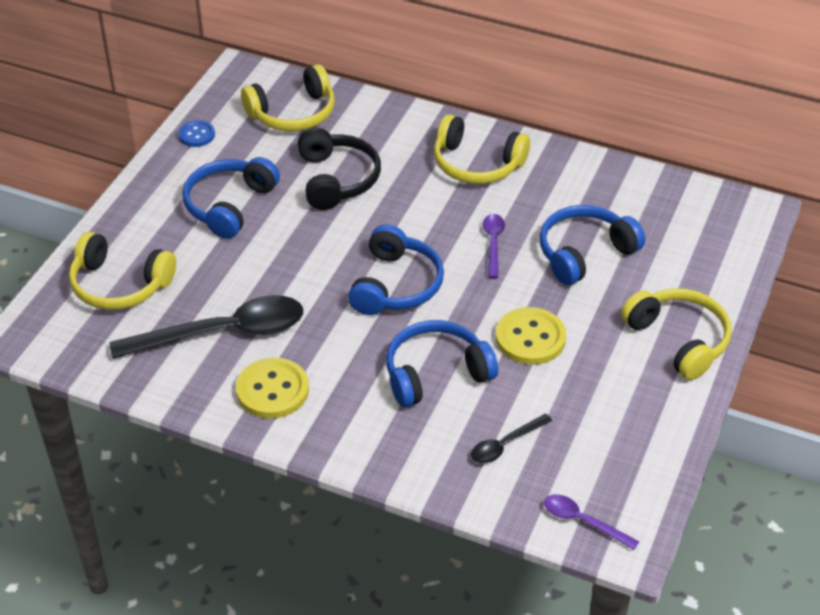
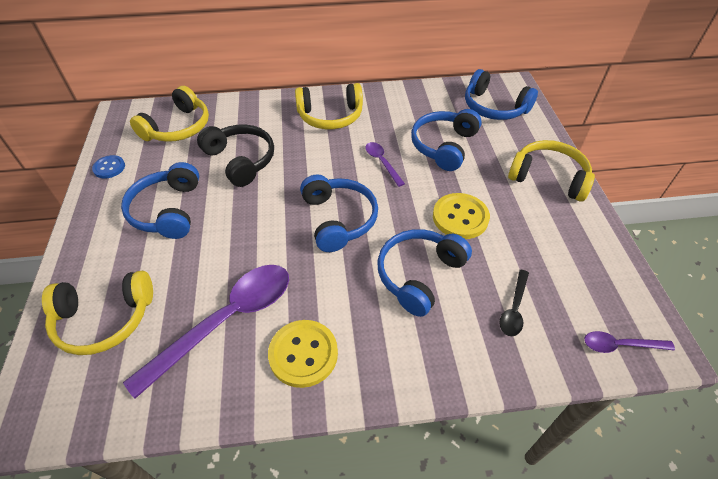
camera: 30 degrees left, 5 degrees up
(222, 333) = (226, 321): black spoon -> purple spoon
(697, 230) = (494, 107): none -> blue headphones

